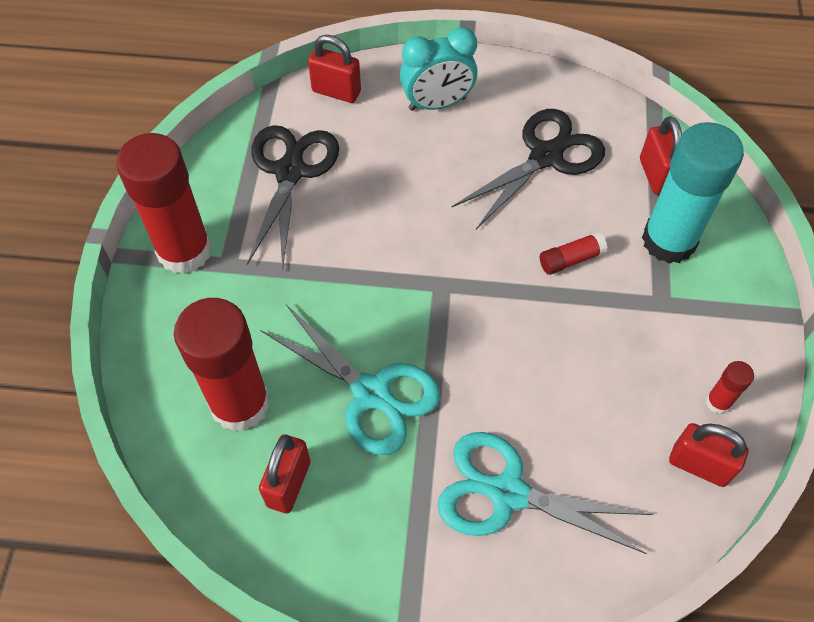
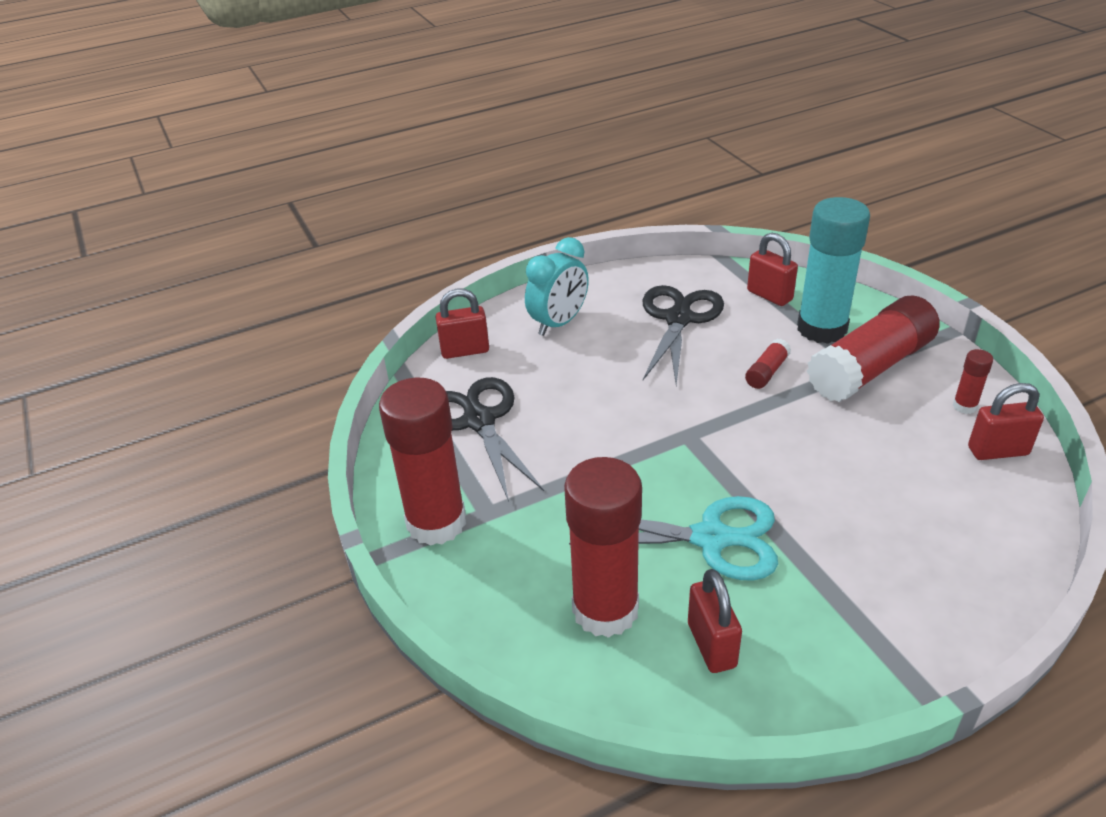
camera: 30 degrees left, 20 degrees down
(508, 493) = (891, 546): turquoise scissors -> none
(671, 309) = (870, 367): none -> red glue stick

